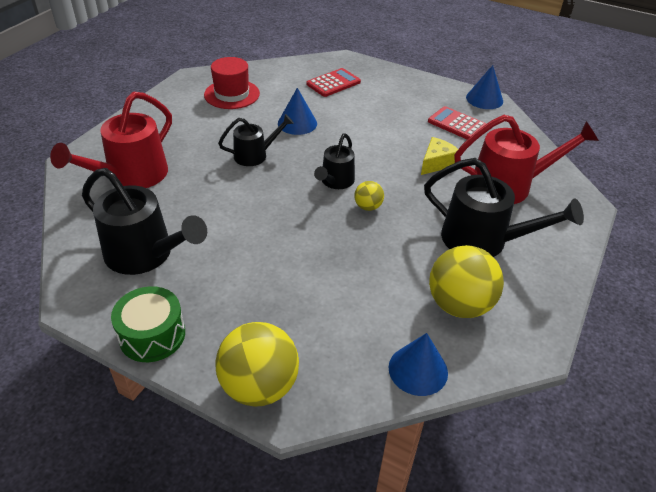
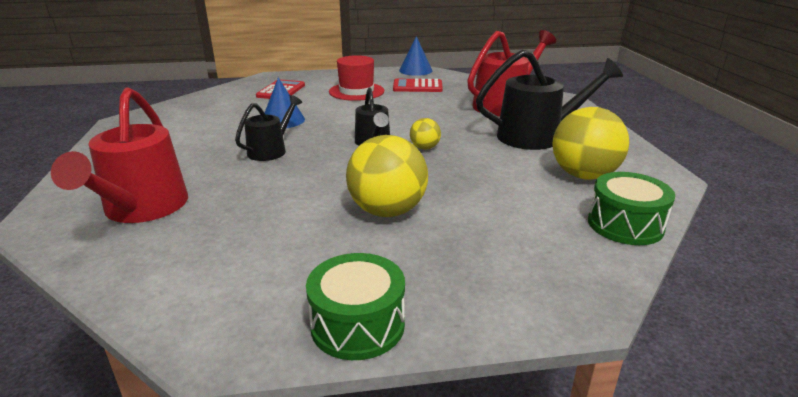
camera: 35 degrees left, 15 degrees down
(146, 255) = (251, 262): black watering can -> none
(232, 94) = (186, 121): red hat -> red hat (356, 91)
(259, 386) = (530, 304): yellow ball -> yellow ball (387, 211)
(418, 370) = (625, 225): blue cone -> green drum
(437, 163) = (436, 109): yellow cheese -> none

